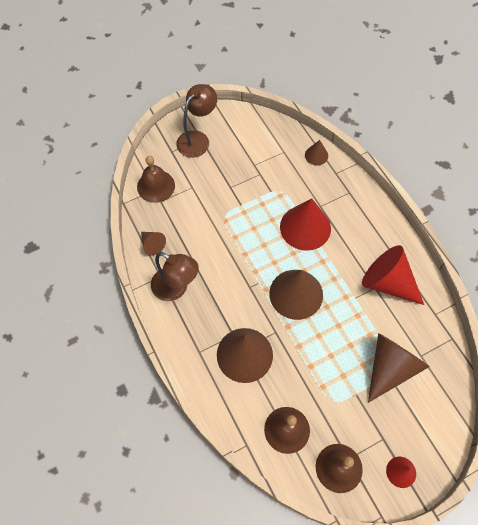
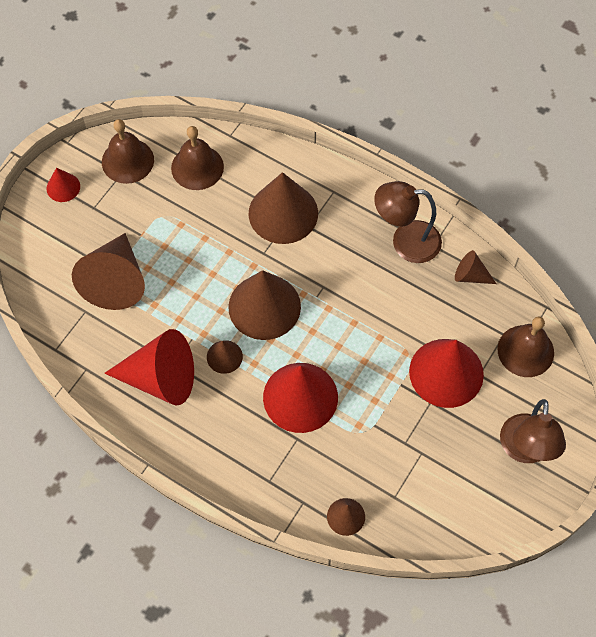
camera: 150 degrees right, 0 degrees up
(210, 197) = (446, 372): none -> red cone
(339, 275) = (224, 356): none -> brown cone

